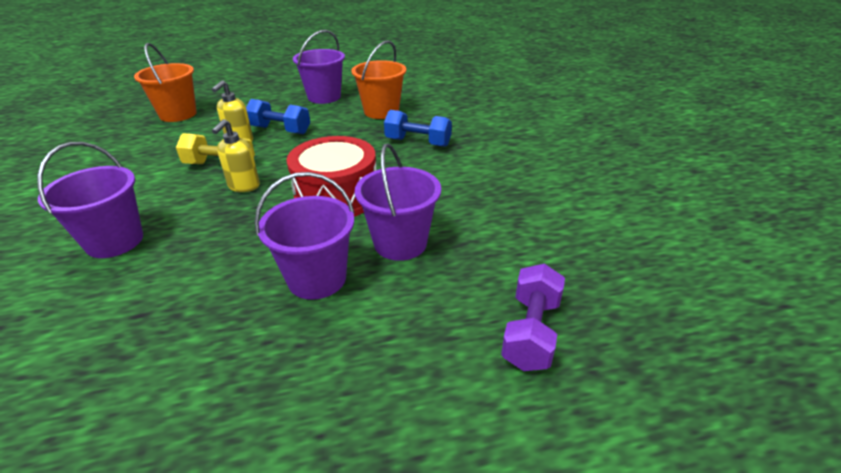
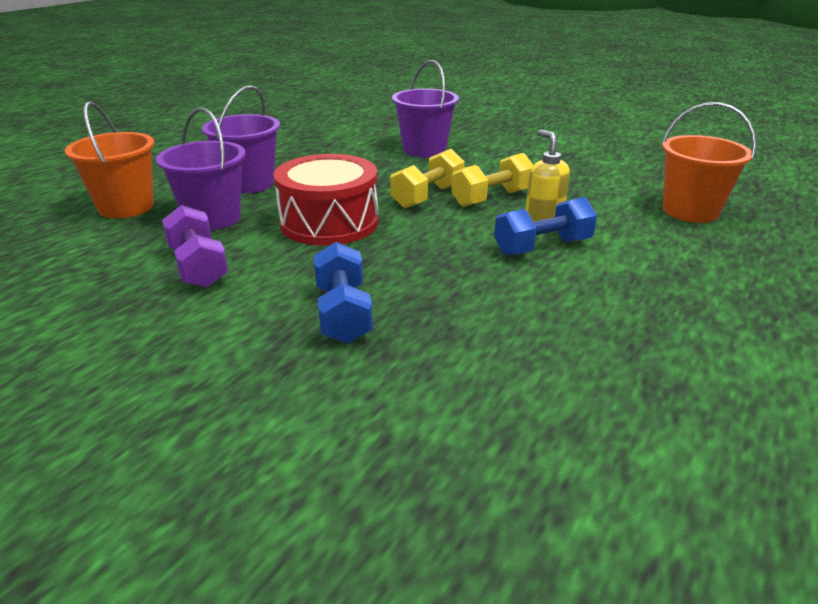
camera: 135 degrees right, 5 degrees down
(243, 186) = (428, 196): yellow soap dispenser -> yellow dumbbell
(324, 97) = (644, 321): purple bucket -> none
(381, 111) = (498, 341): orange bucket -> orange bucket (126, 207)
(418, 142) = (343, 314): blue dumbbell -> blue dumbbell turned 75 degrees counterclockwise
(531, 332) = (52, 215): purple dumbbell -> purple dumbbell (198, 266)

